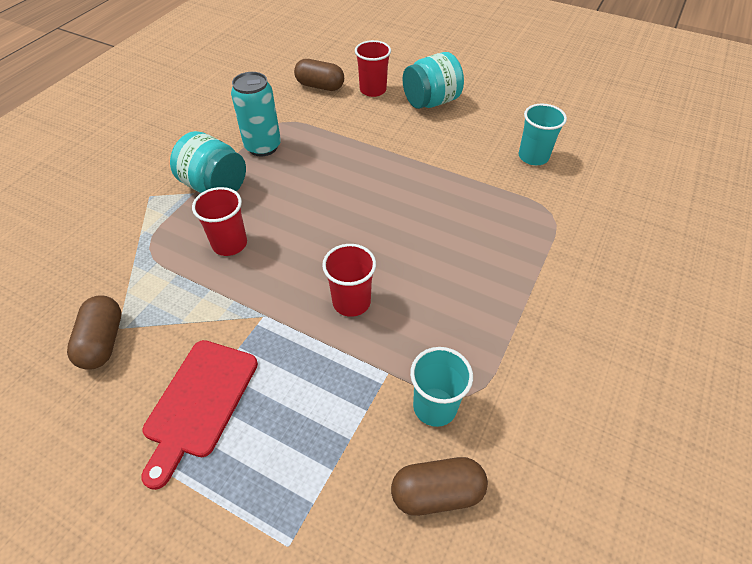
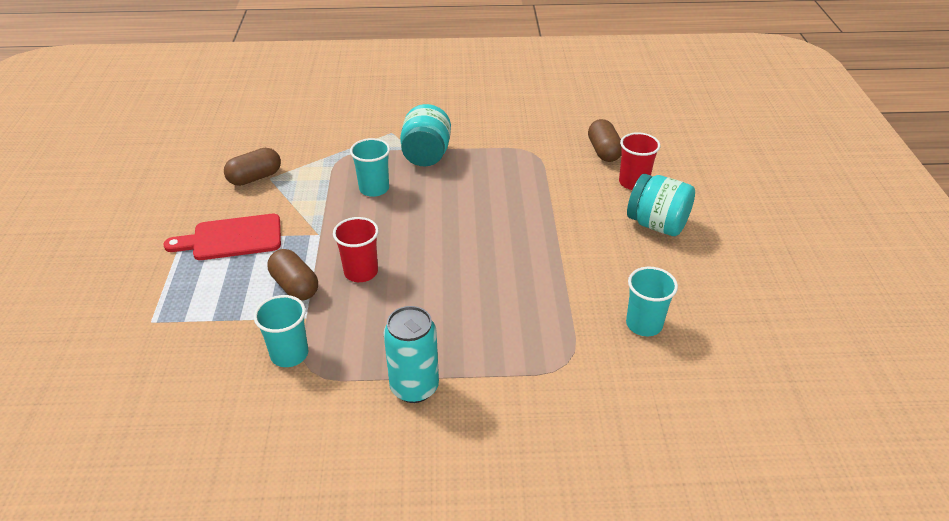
camera: 60 degrees right, 10 degrees down
(229, 244) = (374, 189): red cup -> turquoise cup
(263, 147) = (492, 157): turquoise can -> turquoise can (414, 387)
(437, 493) = (217, 380): brown capsule -> brown capsule (295, 286)

